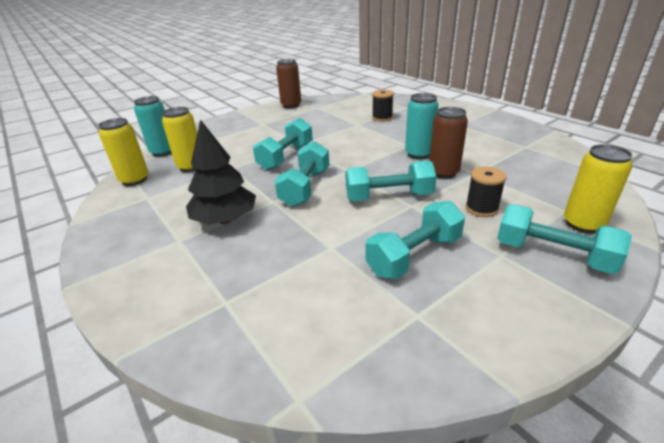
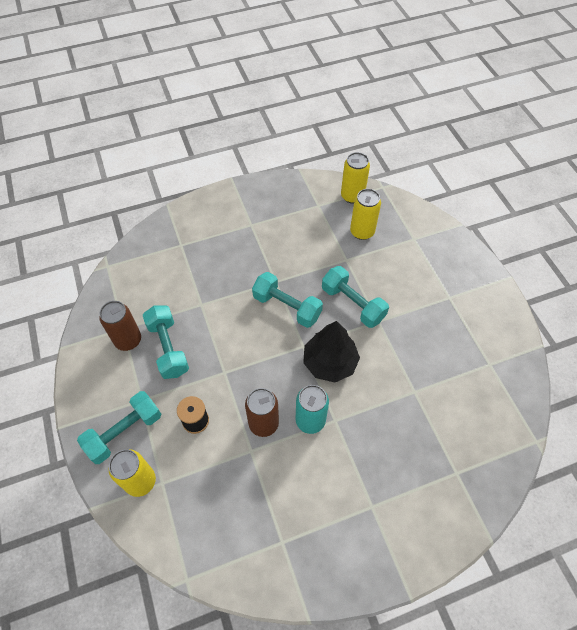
camera: 105 degrees right, 25 degrees up
(163, 152) = (403, 212): turquoise can -> none
(225, 220) = (263, 250): black tree -> black tree (329, 362)
(291, 105) = (507, 337): brown can -> brown can (128, 340)
(382, 118) = (425, 426): black spool -> none
(388, 197) = (244, 361): turquoise dumbbell -> none

